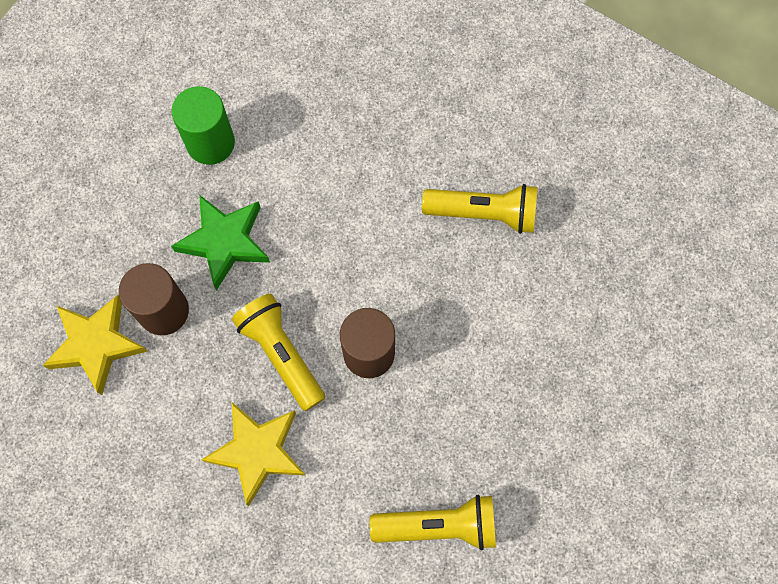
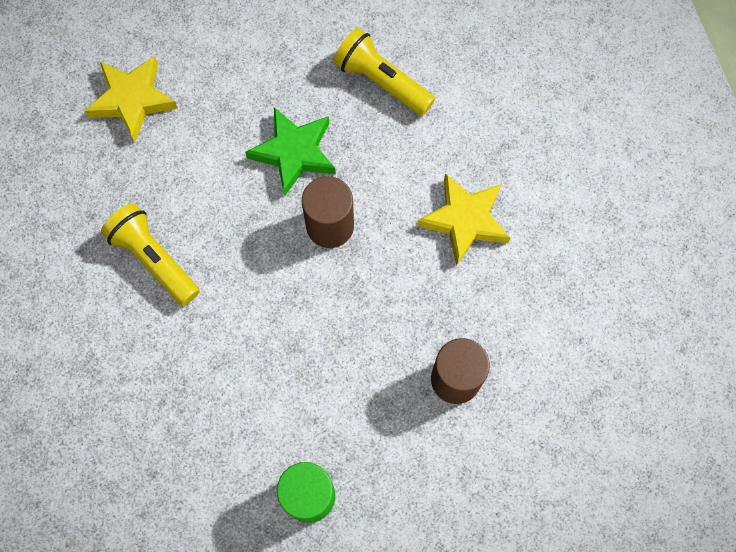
camera: 140 degrees left, 0 degrees up
(96, 344) = (526, 394): yellow star -> yellow star (132, 100)
(224, 242) = (366, 397): green star -> green star (294, 153)
(281, 354) = (393, 275): yellow flashlight -> none

